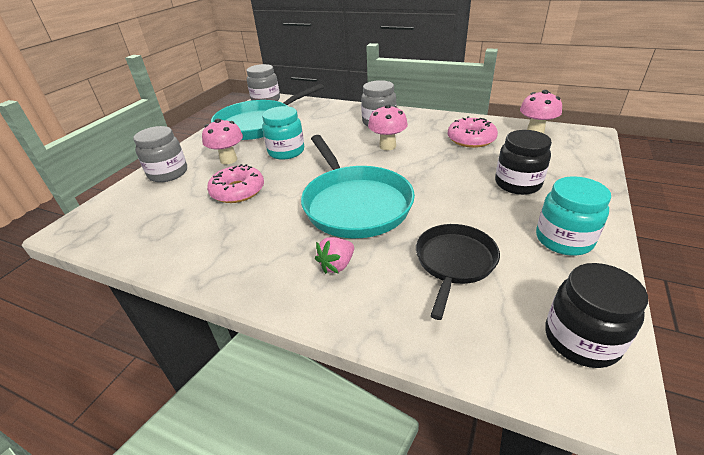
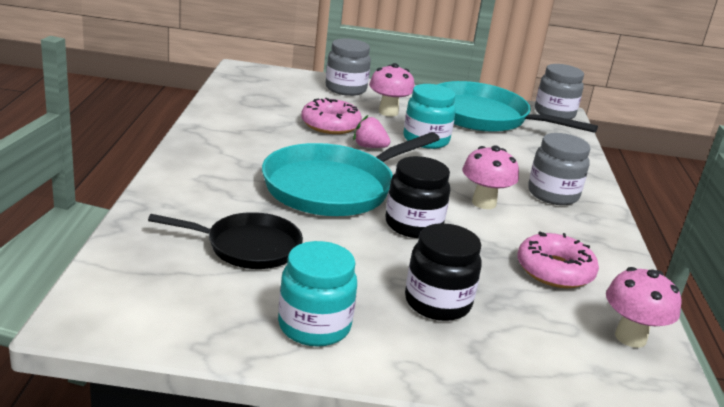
camera: 65 degrees right, 10 degrees down
(337, 265) = (227, 184): pink strawberry -> pink strawberry (369, 147)
(581, 339) = (146, 314): black jar -> black jar (413, 225)

